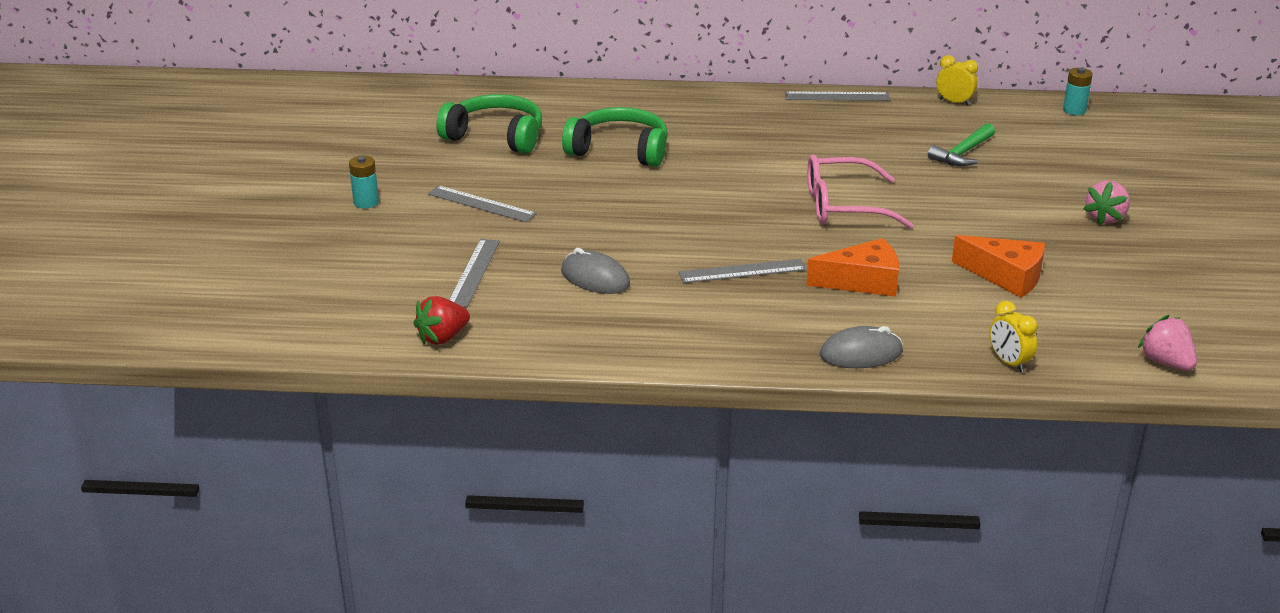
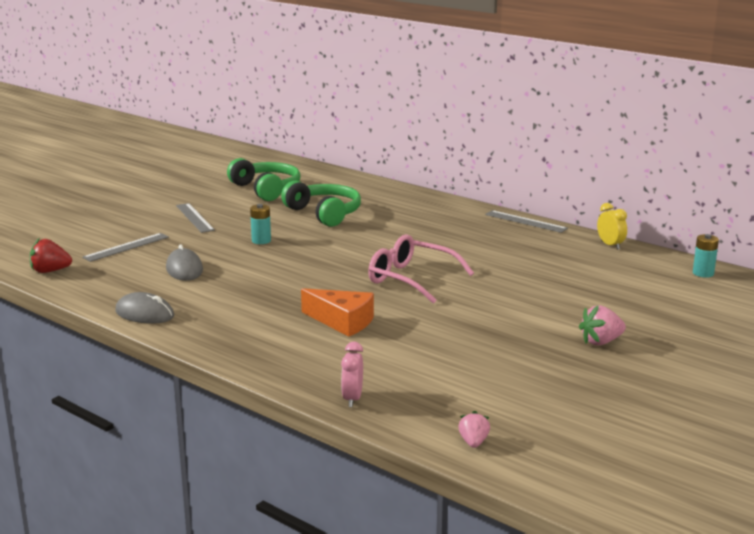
camera: 35 degrees right, 10 degrees down
(366, 202) = (137, 201): turquoise battery -> turquoise battery (261, 241)
(742, 271) = (276, 292): grey ruler -> none
(861, 353) = (262, 358): grey mouse -> grey mouse (144, 314)
(962, 153) = (558, 274): green hammer -> none
(1006, 276) = (450, 351): orange cheese -> none
(1009, 363) = (352, 399): yellow clock -> pink clock
(1166, 363) = (473, 442): pink strawberry -> pink strawberry, size x0.67

